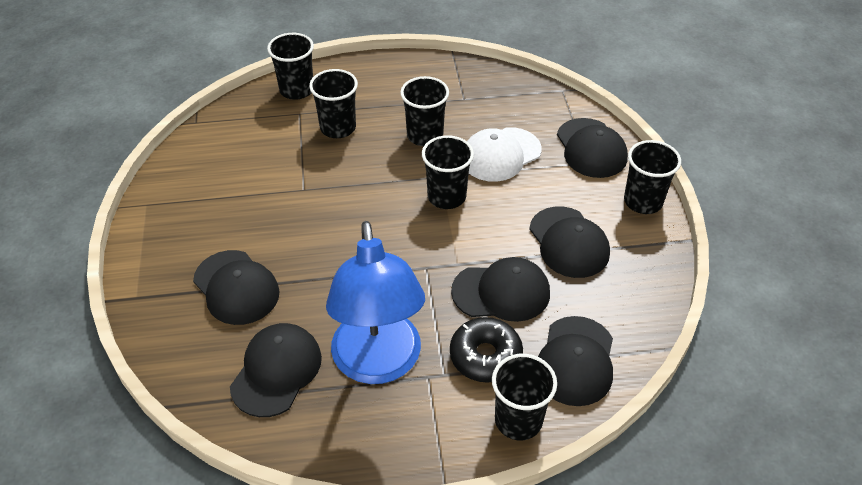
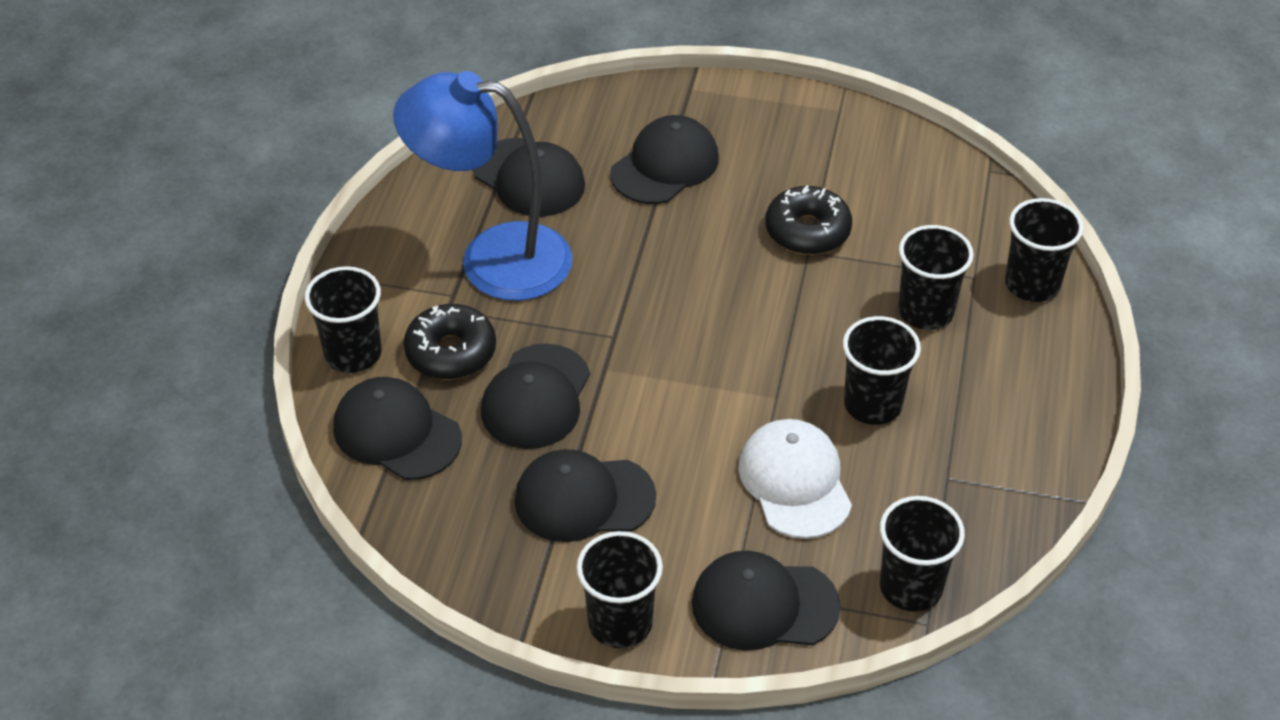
camera: 110 degrees right, 0 degrees up
(236, 287) = (665, 165): black cap -> black cap turned 150 degrees clockwise
(283, 194) = (807, 231): none -> black donut
(446, 196) = (732, 392): black cup -> black cup (911, 587)

